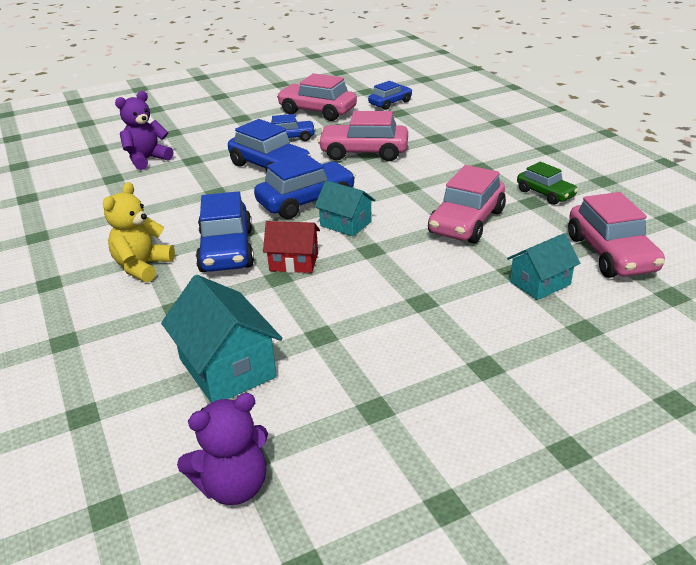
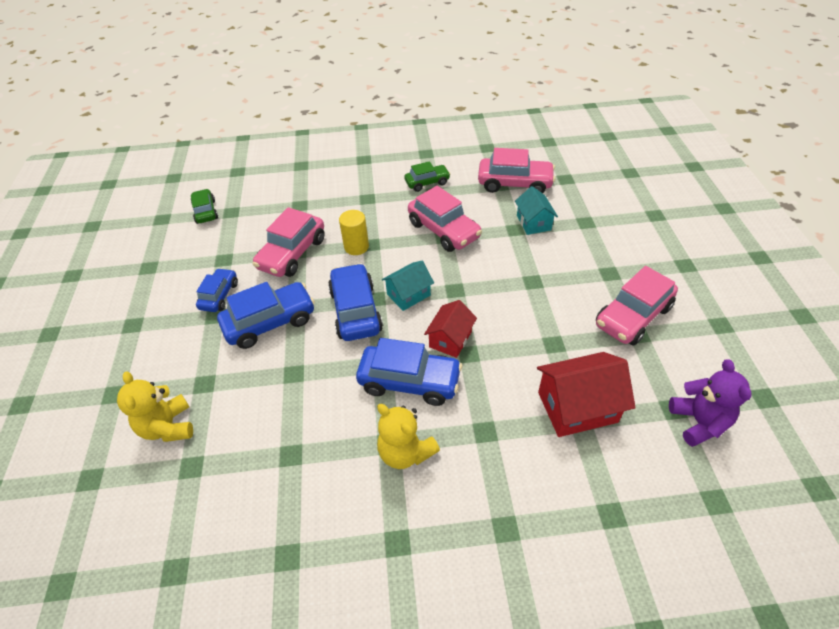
camera: 70 degrees left, 15 degrees up
(147, 159) = (168, 427): purple teddy bear -> yellow teddy bear
(227, 368) = (577, 407): turquoise house -> red house
(317, 111) = (176, 263): pink car -> pink car (632, 316)
(390, 103) = (206, 211): blue car -> green car
(397, 180) = (356, 247): none -> yellow cylinder

